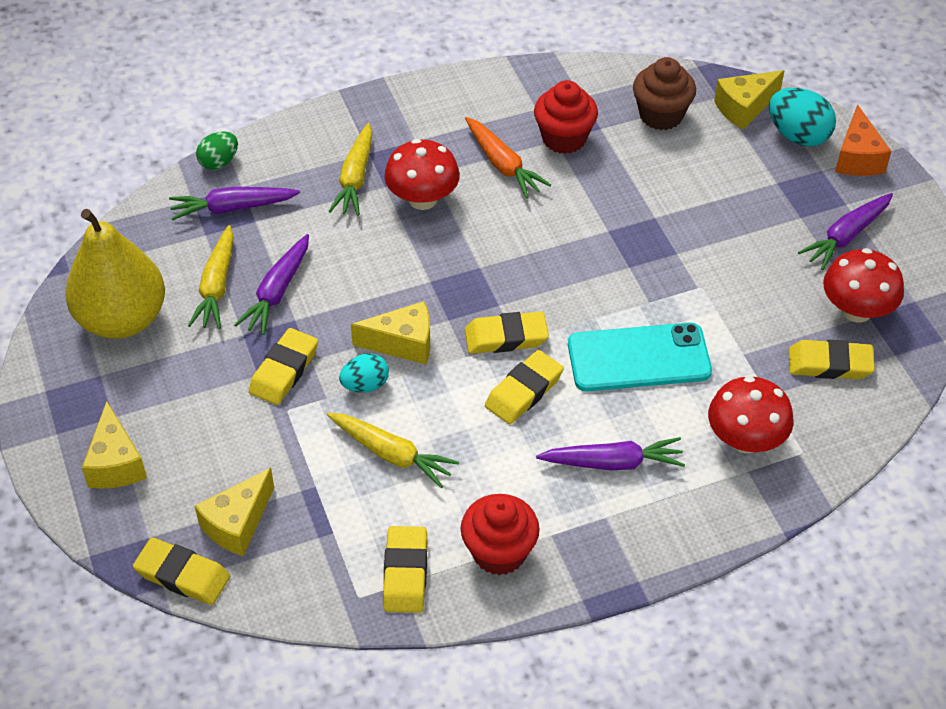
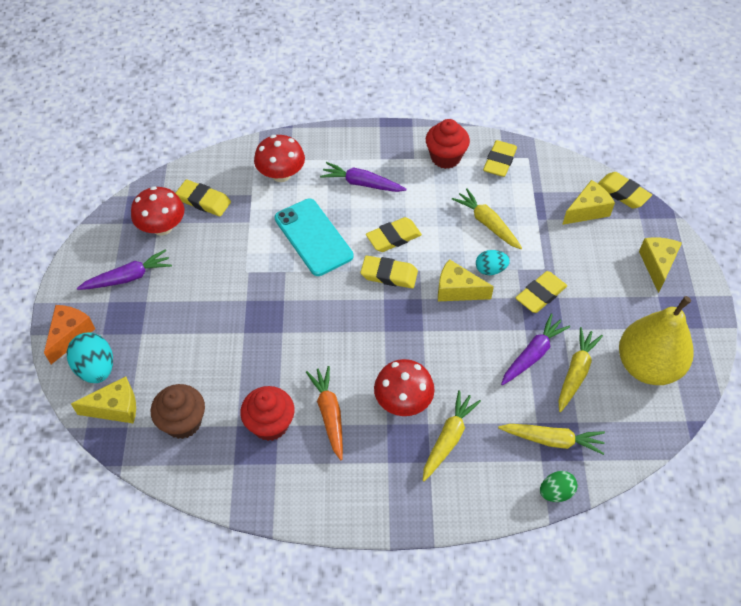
camera: 160 degrees left, 5 degrees up
(232, 208) = (552, 440): purple carrot -> yellow carrot
(639, 358) = (313, 237): turquoise phone -> turquoise phone turned 45 degrees clockwise

